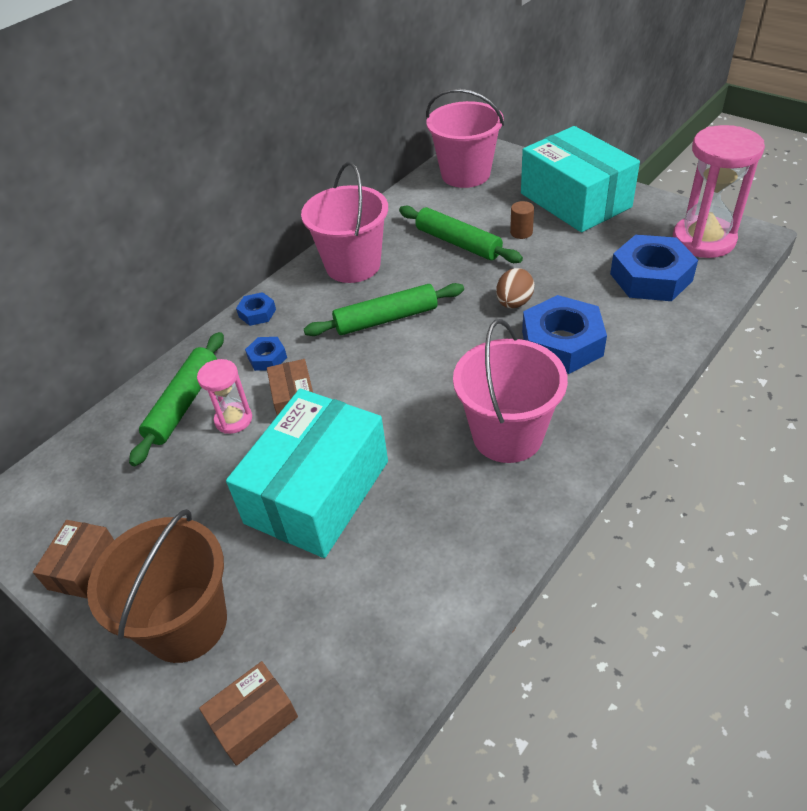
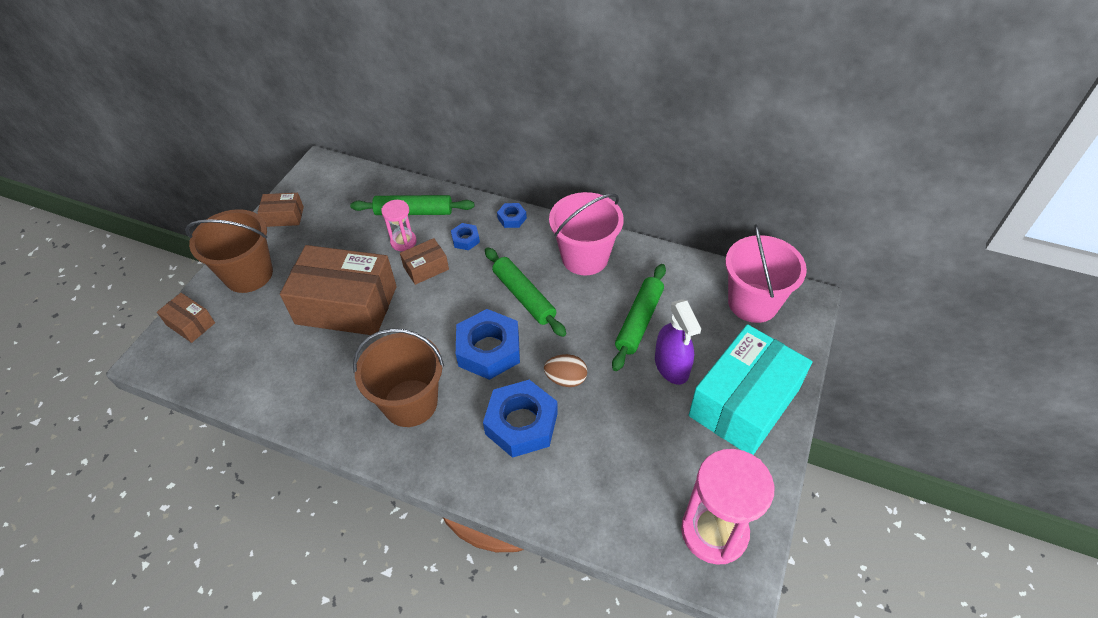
camera: 70 degrees right, 5 degrees up
(317, 492) = (346, 305): turquoise box -> brown box
(507, 435) = (410, 403): pink bucket -> brown bucket
(521, 232) = (671, 366): brown cylinder -> purple spray bottle
(651, 277) = (634, 485): blue nut -> blue nut (489, 350)

